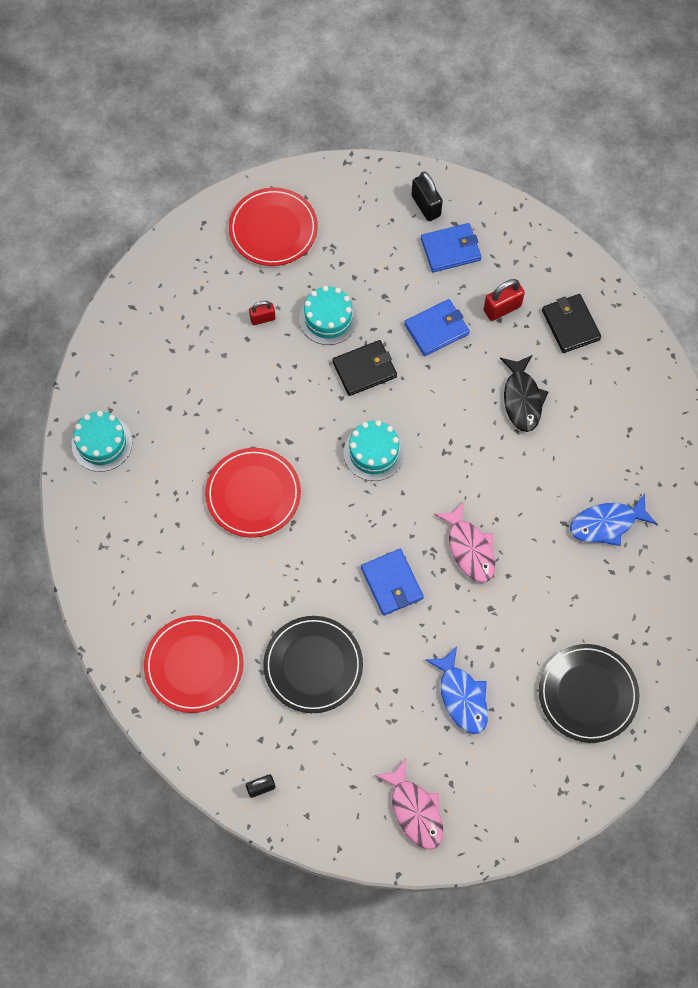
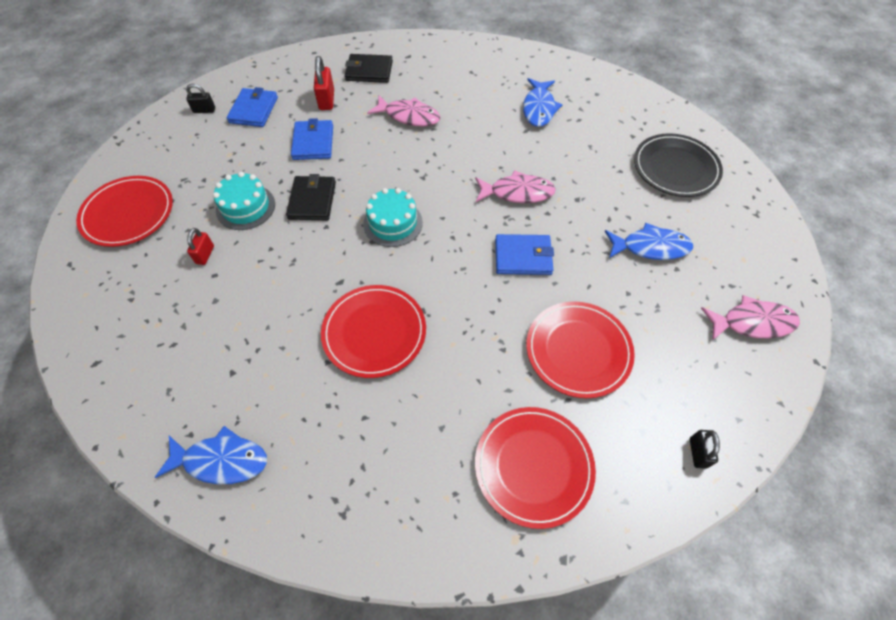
camera: 65 degrees left, 10 degrees down
(101, 443) = (221, 460): turquoise cake -> blue fish
(313, 665) = (578, 350): black plate -> red plate
(426, 206) = (204, 110): black padlock -> black padlock, size x0.65
(522, 399) = (409, 116): black fish -> pink fish

